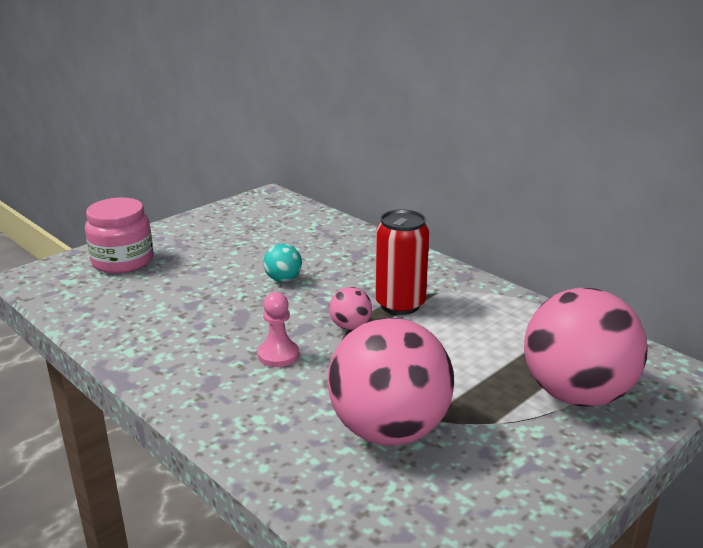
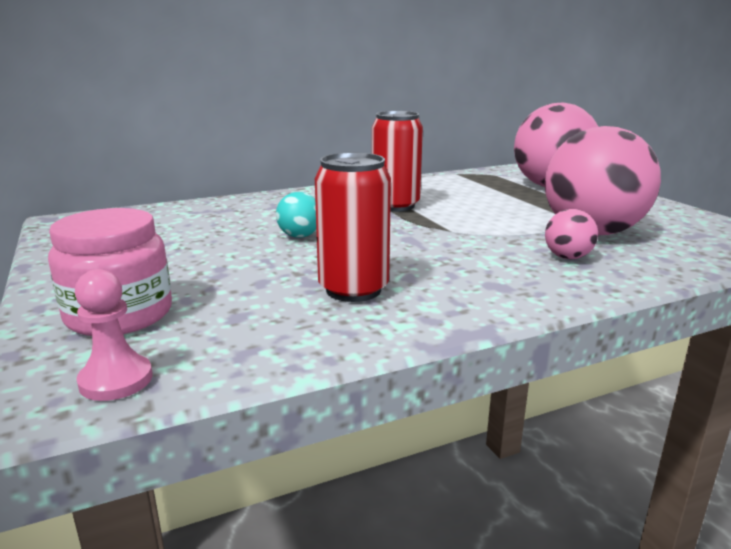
camera: 70 degrees left, 5 degrees down
(181, 322) = (353, 290): none -> red can
(278, 355) = (458, 253): pink pawn -> pink pawn (116, 380)
(350, 326) = (421, 224): pink ball -> pink ball (567, 257)

